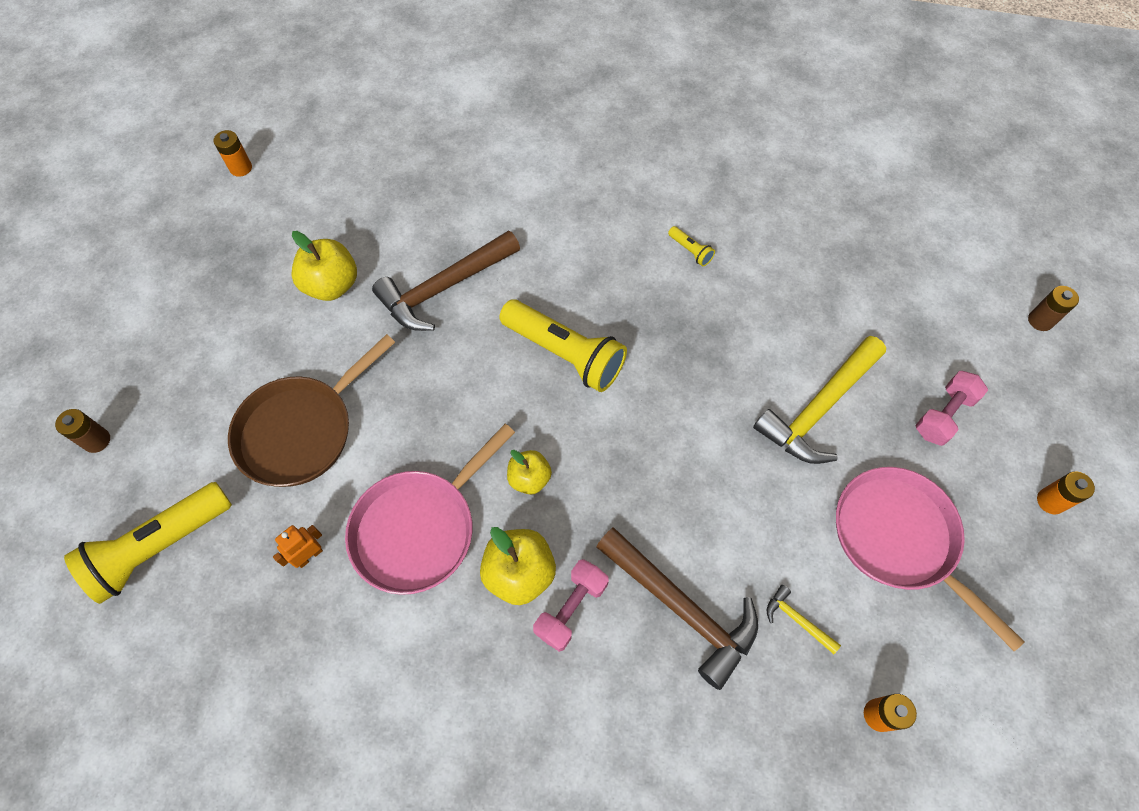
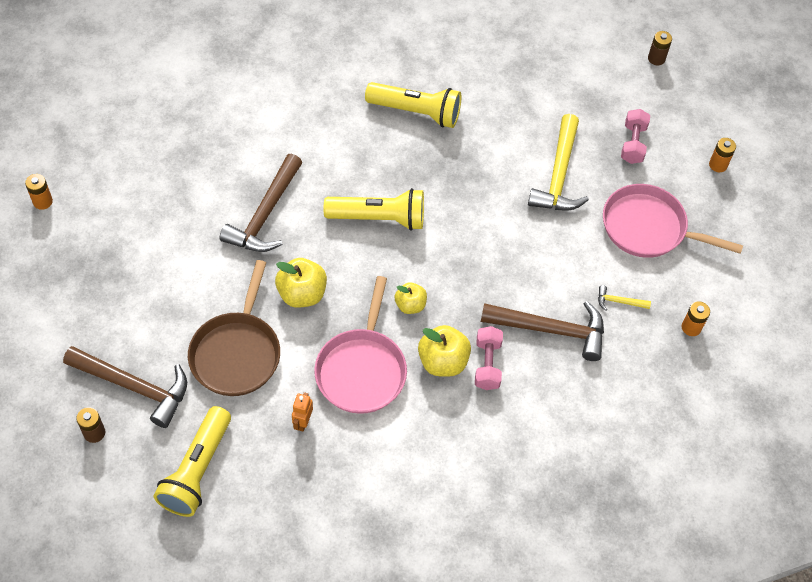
camera: 35 degrees left, 5 degrees down
(173, 411) = (135, 387): none -> brown hammer
(331, 285) = (182, 251): yellow apple -> yellow apple (302, 294)
(690, 251) = (416, 112): yellow flashlight -> yellow flashlight, size x2.38

